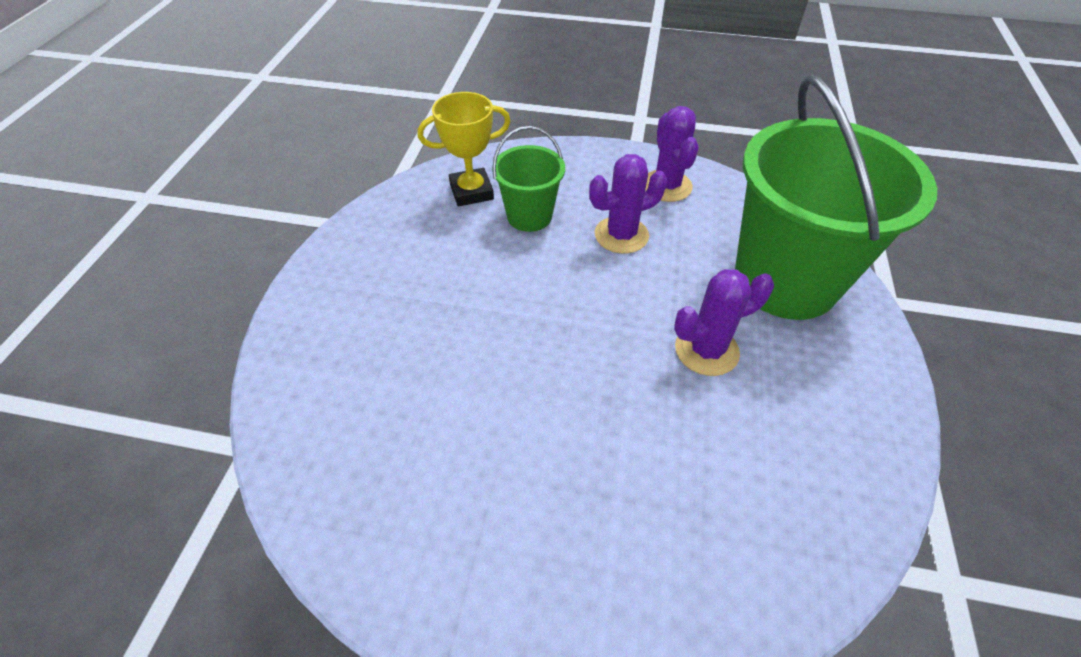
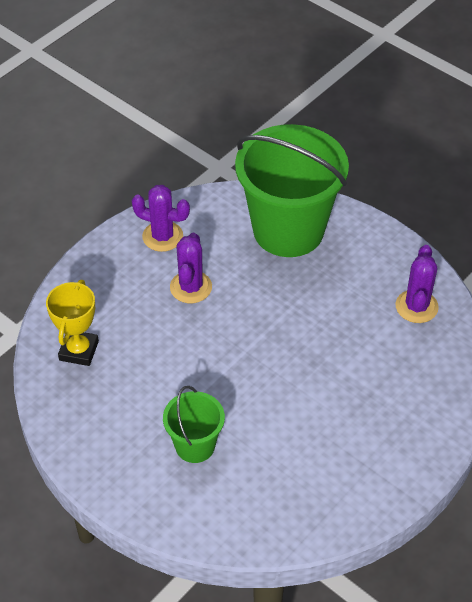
camera: 60 degrees left, 0 degrees up
(529, 216) = (133, 328): green bucket -> green bucket (195, 445)
(706, 350) = (311, 298): purple cactus -> purple cactus (416, 306)

